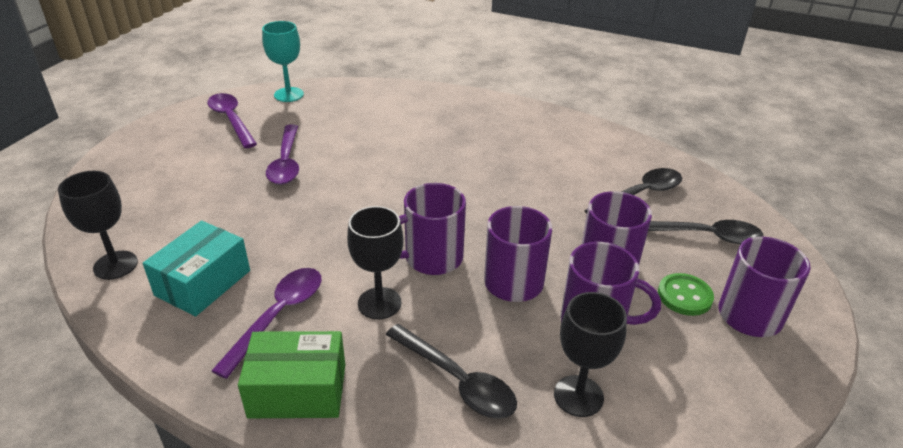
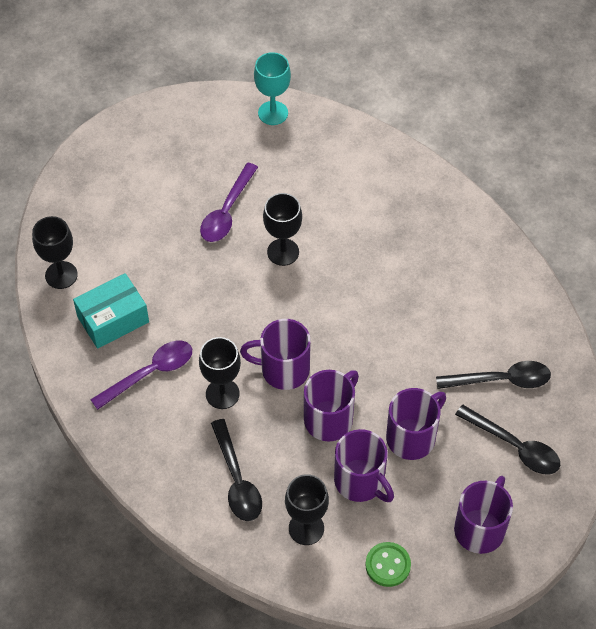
camera: 30 degrees right, 20 degrees up
(231, 120) = (206, 132): purple spoon -> none
(298, 390) = (136, 438): green box -> none
(363, 173) = (283, 252): none -> black goblet
(684, 296) = (446, 492): green button -> green button (388, 565)

